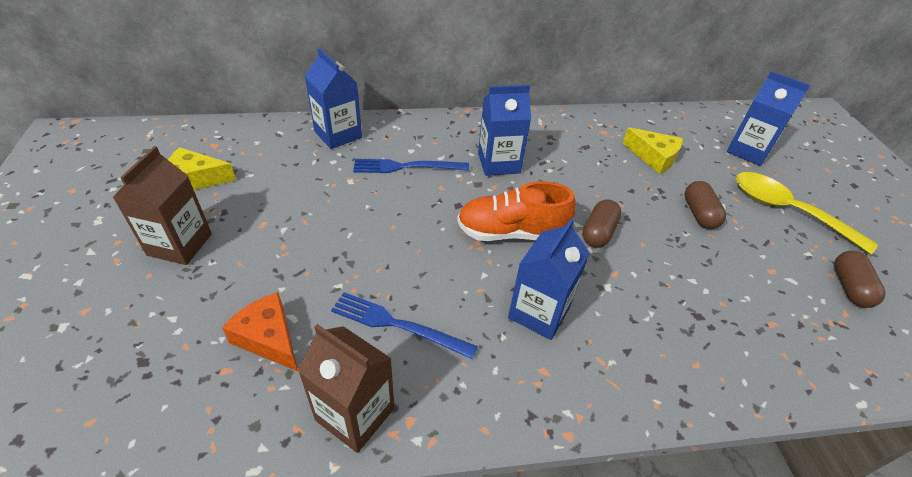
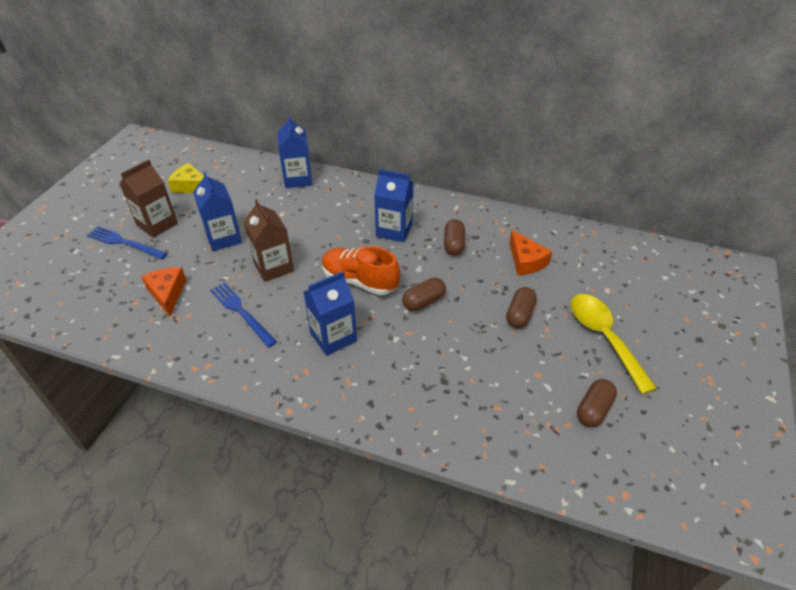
camera: 30 degrees right, 0 degrees up
(355, 414) = (182, 350): brown carton -> brown carton (273, 267)
(406, 167) = (326, 214): blue fork -> blue fork (124, 243)
(573, 161) = (453, 245): none -> brown capsule
(654, 157) = (526, 261): yellow cheese -> orange cheese
(748, 151) = (621, 281): blue carton -> blue carton (223, 238)

